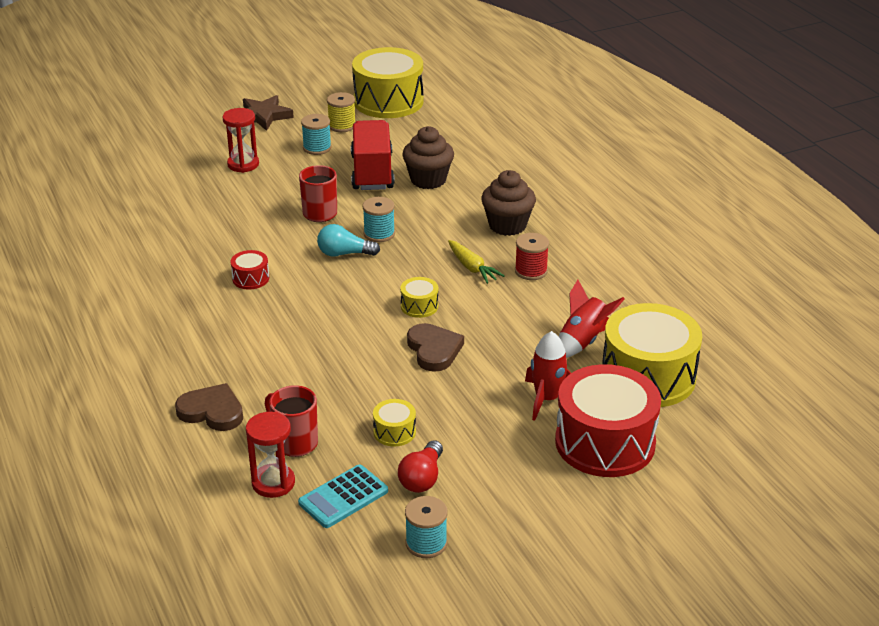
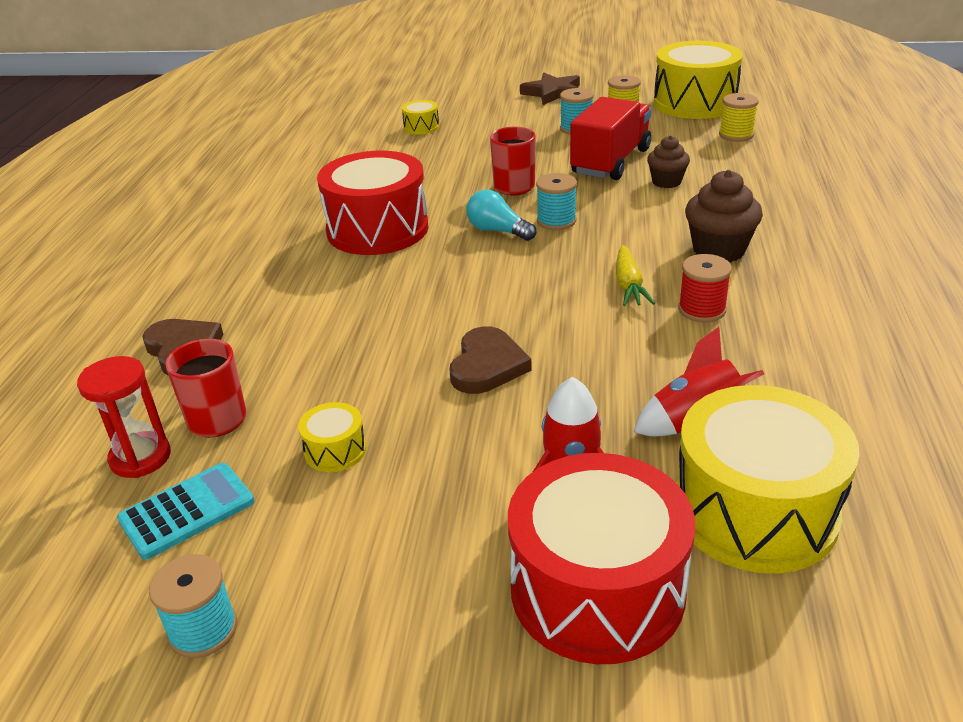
camera: 35 degrees right, 0 degrees up
(243, 164) = (488, 128): red hourglass -> none
(250, 278) = (377, 229): red drum -> red drum, size x2.33
(343, 497) = (187, 511): turquoise calculator -> turquoise calculator turned 150 degrees clockwise
(419, 306) = (522, 309): yellow drum -> yellow drum (421, 127)
(422, 478) = (300, 528): red light bulb -> none
(428, 180) = (666, 182): brown cupcake -> brown cupcake, size x0.64
(444, 125) = (736, 135): none -> yellow spool

